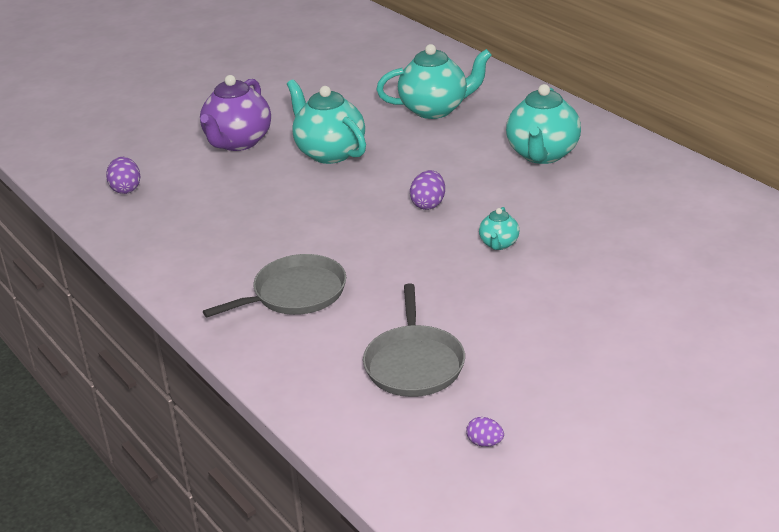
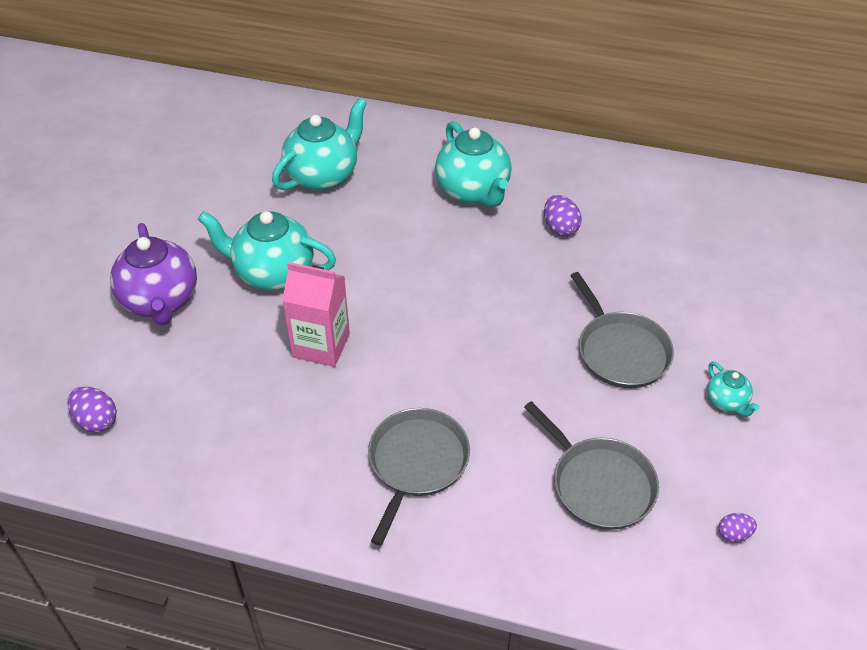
camera: 40 degrees left, 15 degrees up
(312, 203) = (321, 345): none -> pink carton
(428, 204) = (431, 294): purple egg -> purple egg (560, 228)
(499, 244) = (536, 312): turquoise teapot -> turquoise teapot (726, 402)
(539, 293) = (620, 351): none -> grey pan

